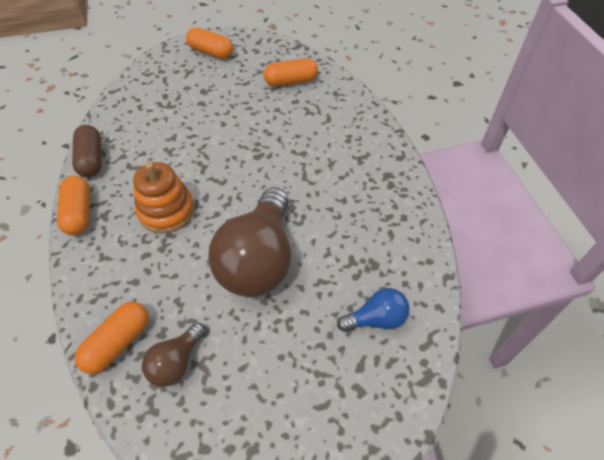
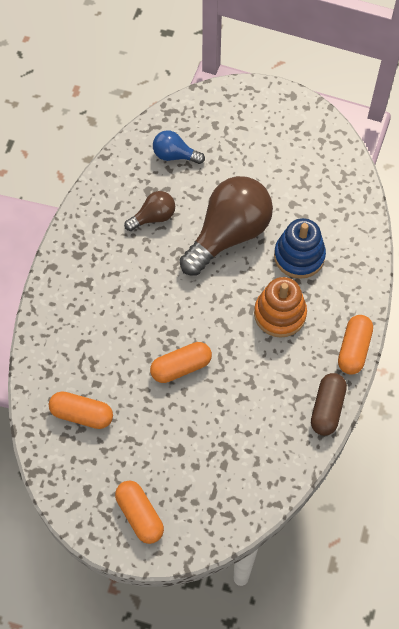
camera: 150 degrees left, 10 degrees up
(118, 343) = (353, 224): orange capsule -> orange capsule (181, 367)
(170, 274) = (299, 256): none -> blue stacking toy
(176, 362) = (319, 193): brown light bulb -> brown light bulb (153, 217)

